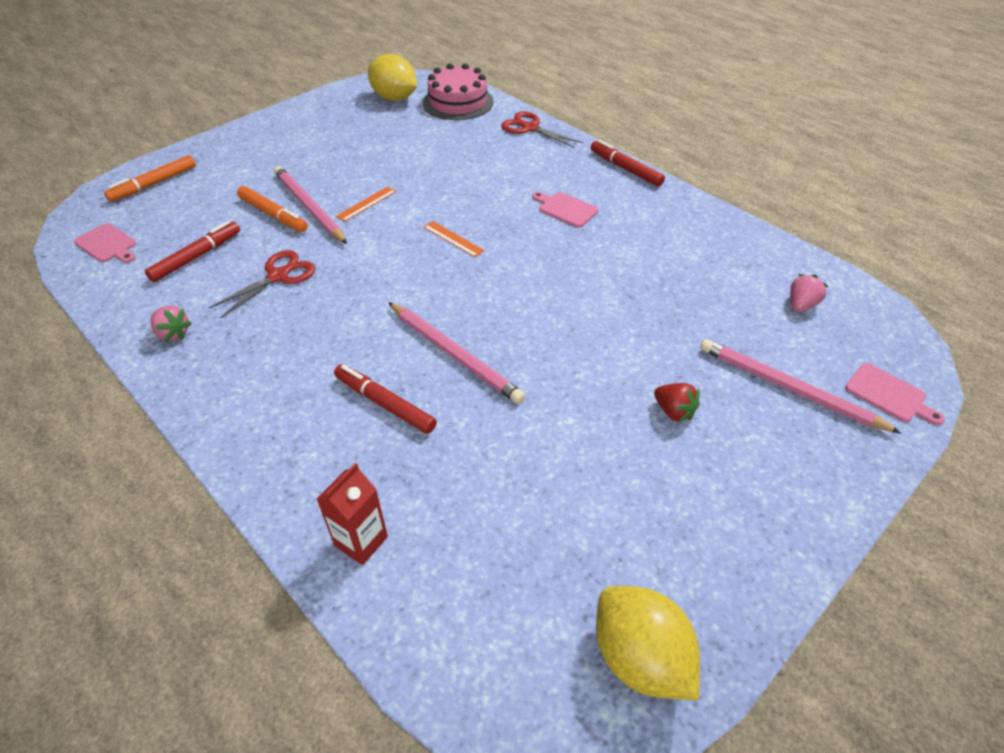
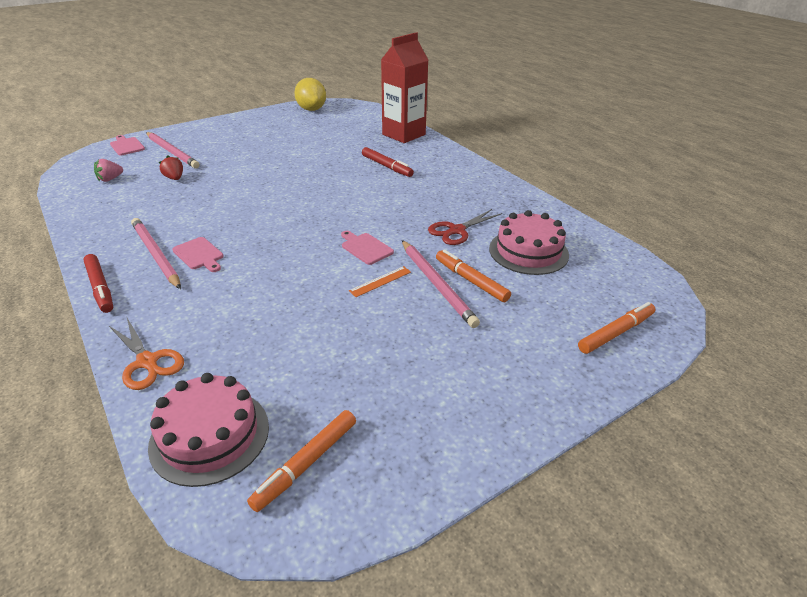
camera: 170 degrees left, 10 degrees down
(107, 244) = (615, 270): pink cutting board -> pink cutting board (365, 248)
(173, 333) = (521, 206): pink strawberry -> none
(196, 257) = (528, 251): red marker -> pink cake
(361, 541) = (403, 134): red carton -> red carton, size x1.93
(394, 98) = (306, 464): yellow lemon -> orange marker
(453, 239) = (312, 241): orange ruler -> none
(454, 354) = (341, 180): pink pencil -> pink pencil (155, 255)
(529, 128) = (147, 362): red scissors -> orange scissors
(674, 411) = (240, 151): red strawberry -> red strawberry (174, 178)

